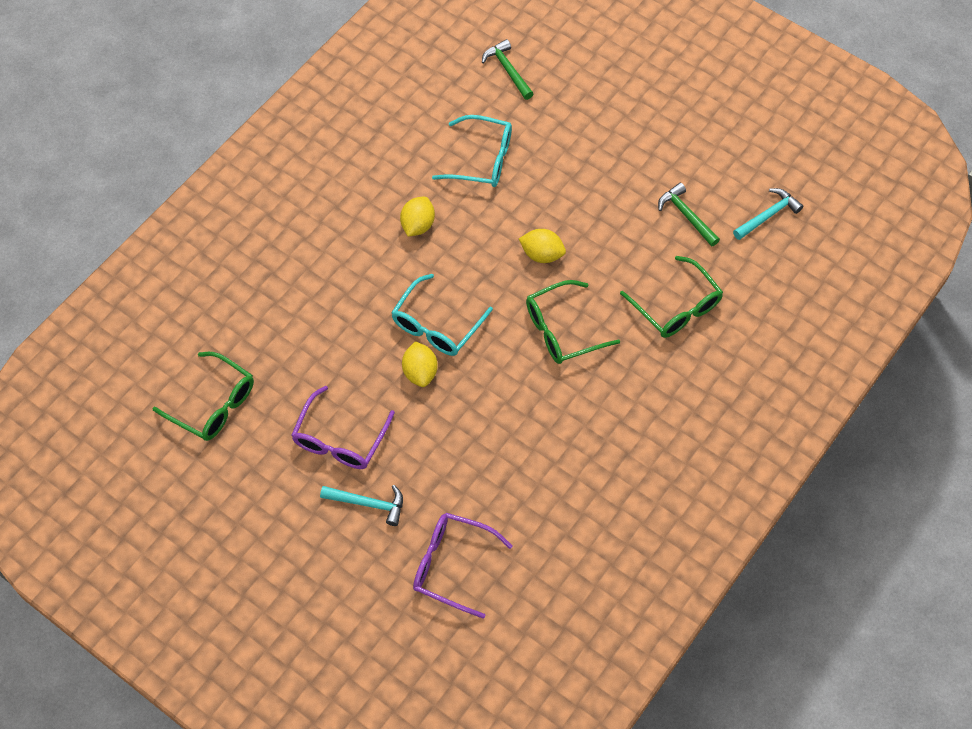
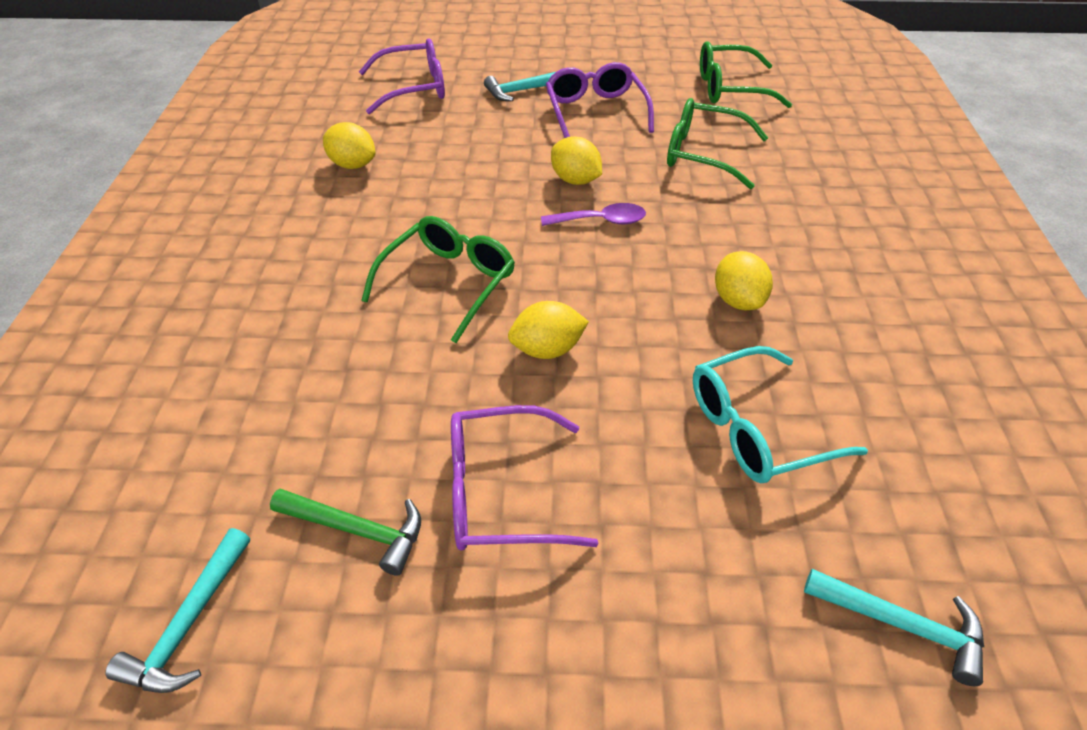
camera: 145 degrees right, 15 degrees down
(436, 325) = (601, 221): turquoise glasses -> purple spoon
(508, 70) = (902, 625): green hammer -> turquoise hammer
(557, 484) = (352, 165): none -> yellow lemon
(616, 197) = (501, 492): none -> purple glasses
(676, 307) = (302, 382): green glasses -> green glasses (703, 154)

